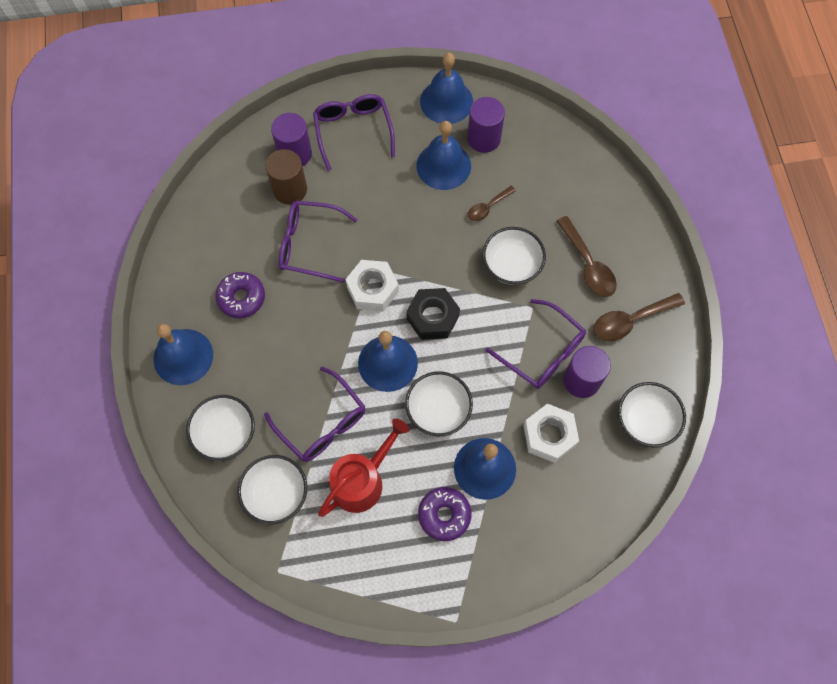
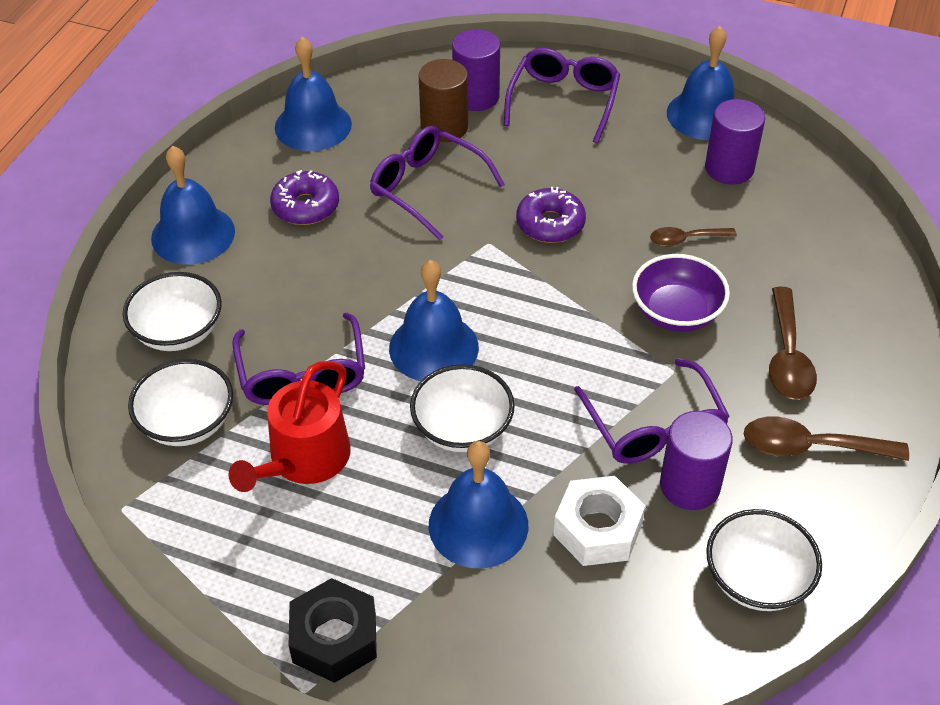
camera: 30 degrees right, 20 degrees down
(362, 480) = (304, 460): red watering can -> red watering can turned 135 degrees clockwise
(372, 289) = (472, 263): white nut -> none
(432, 317) = (528, 324): black nut -> black nut (334, 638)
(443, 166) = (655, 175): blue bell -> blue bell (313, 125)
(444, 515) = (382, 553): purple donut -> purple donut (550, 224)
(511, 265) = (676, 313): white bowl -> purple bowl

